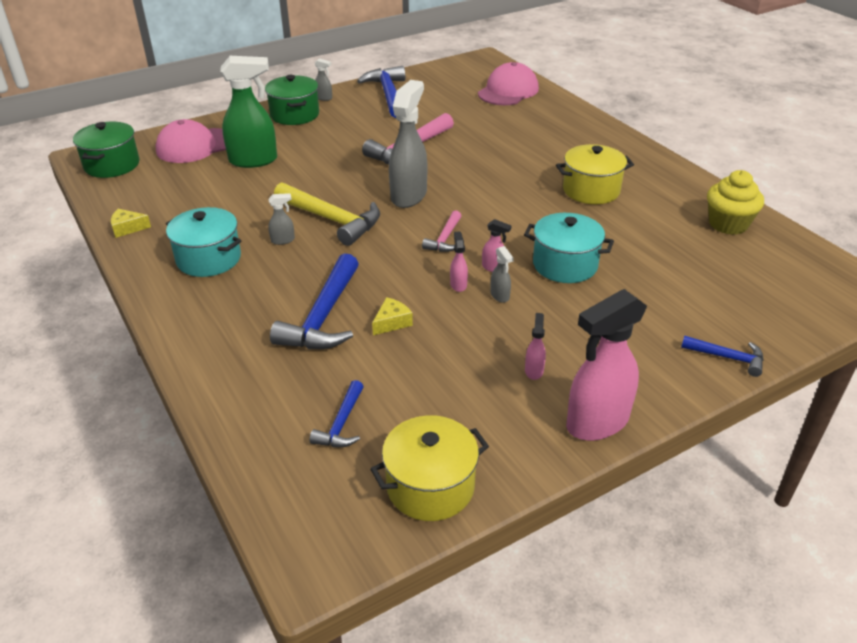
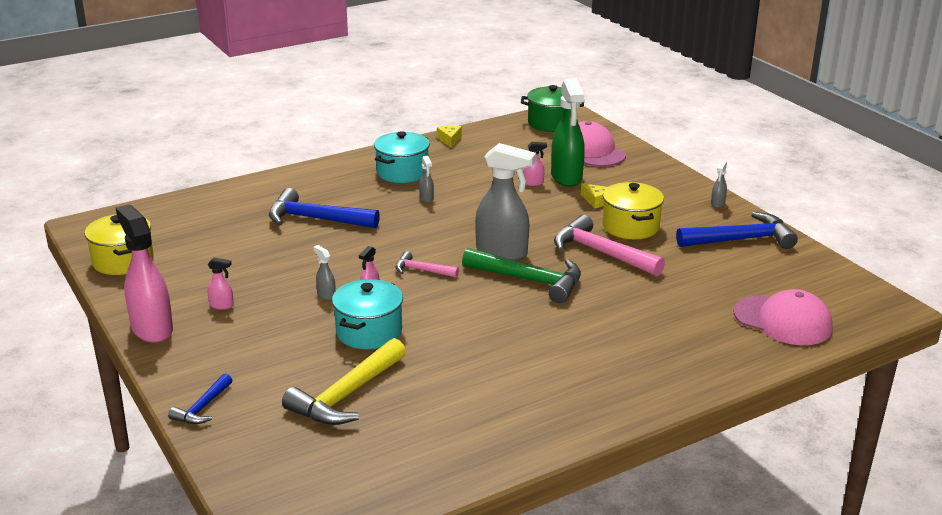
camera: 90 degrees right, 10 degrees down
(294, 115) = (670, 190): green pot -> none
(332, 220) = (458, 217): yellow hammer -> yellow hammer (347, 395)
(341, 424) = (195, 230): blue hammer -> none
(392, 322) = (301, 246): yellow cheese -> yellow cheese (596, 201)
(458, 284) = (347, 275): pink spray bottle -> pink spray bottle (533, 183)
(460, 183) = (529, 280): none -> green hammer
(500, 296) = (326, 295): grey spray bottle -> grey spray bottle turned 75 degrees clockwise
(591, 190) = (517, 361): yellow pot -> yellow pot (630, 227)
(728, 224) = (437, 453): yellow cupcake -> none

